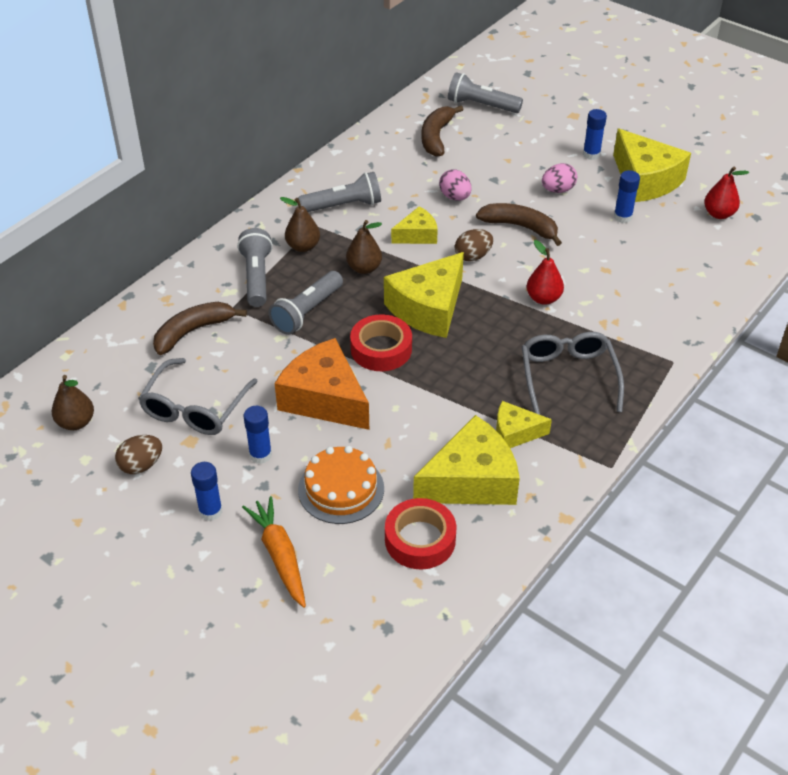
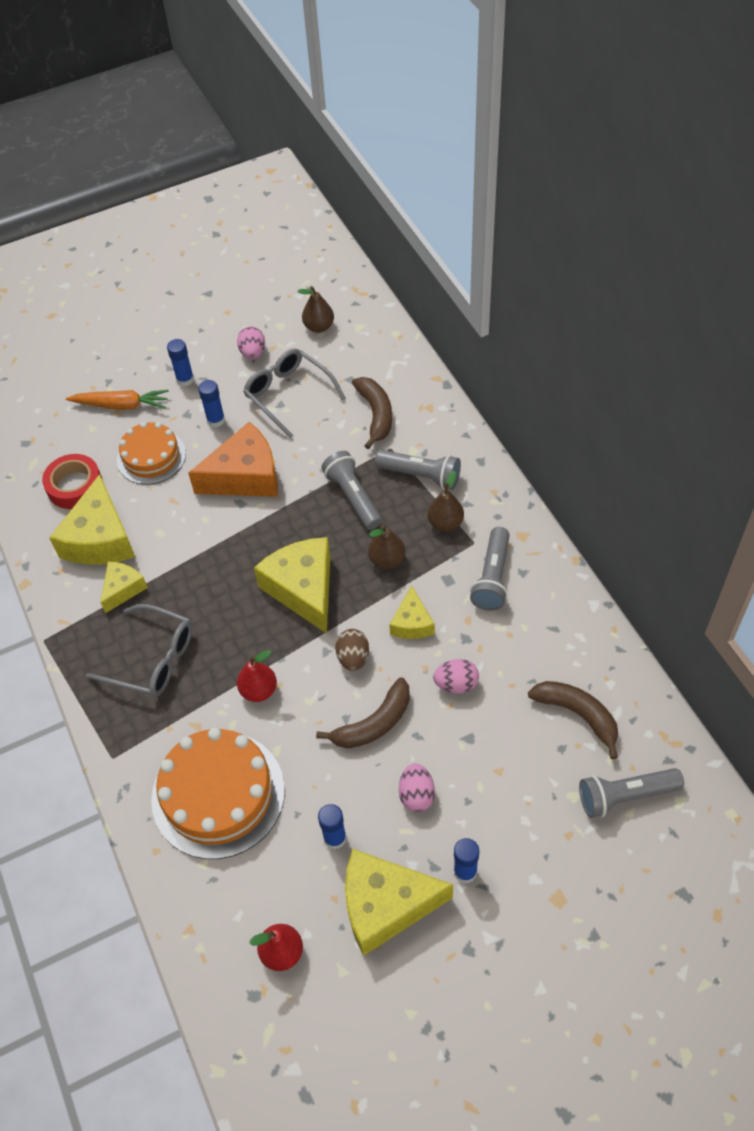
camera: 120 degrees right, 10 degrees up
(141, 465) = (253, 353): brown egg -> pink egg
(381, 349) = (275, 534): red tape -> none
(481, 105) = (625, 796): grey flashlight -> grey flashlight turned 150 degrees counterclockwise
(645, 287) = (218, 794): none -> orange cake

